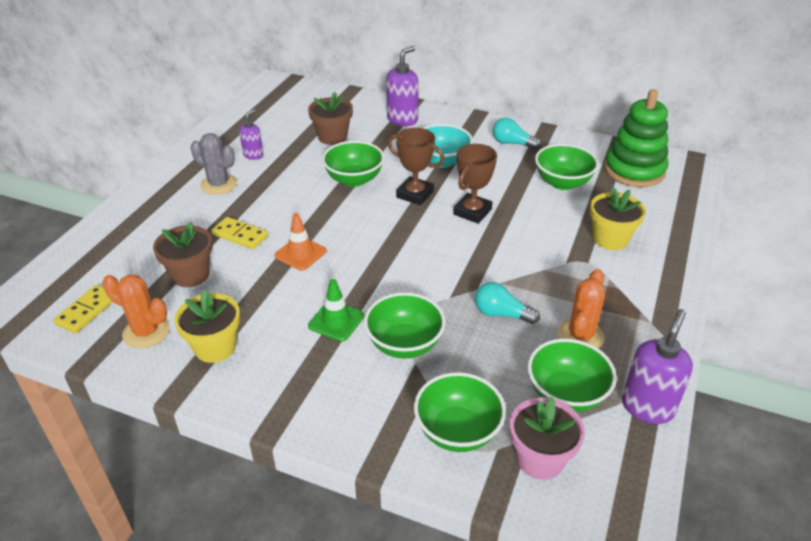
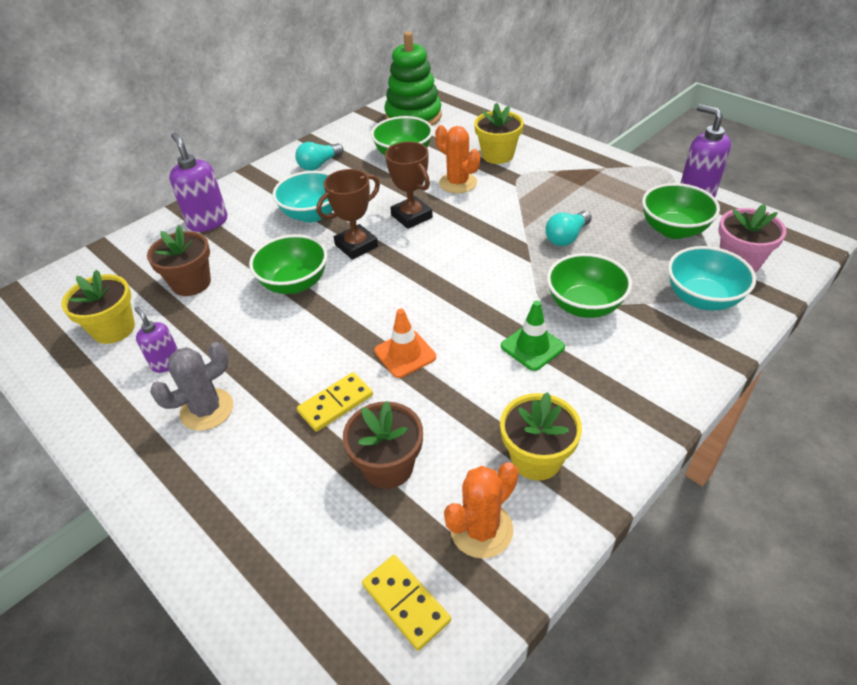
camera: 65 degrees left, 5 degrees up
(276, 125) = (114, 329): none -> yellow flower pot
(457, 431) = (702, 298): green bowl -> turquoise bowl
(580, 336) = (610, 204): orange cactus -> orange cactus (458, 183)

